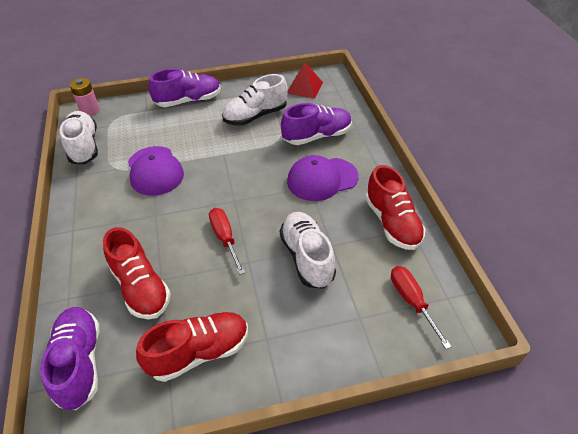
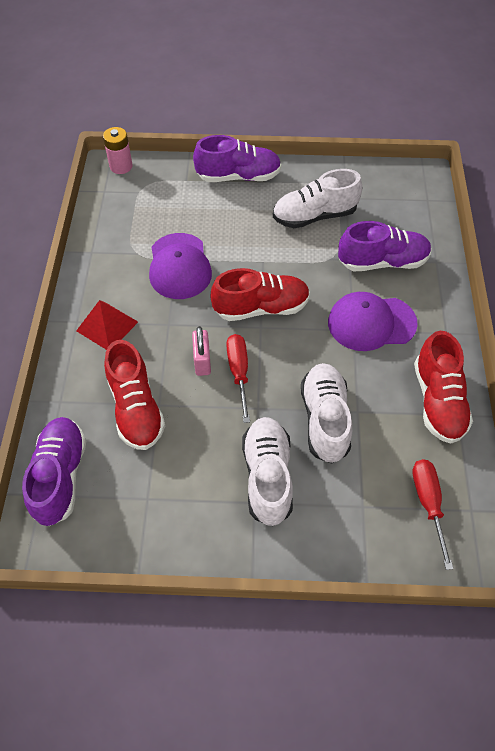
camera: 15 degrees right, 10 degrees up
(84, 146) = (106, 215): white shoe -> white shoe (267, 476)
(191, 237) = (202, 361): none -> pink padlock
(199, 352) = (181, 498): red shoe -> red shoe (261, 308)
(304, 87) = (387, 186): red pyramid -> red pyramid (107, 326)

